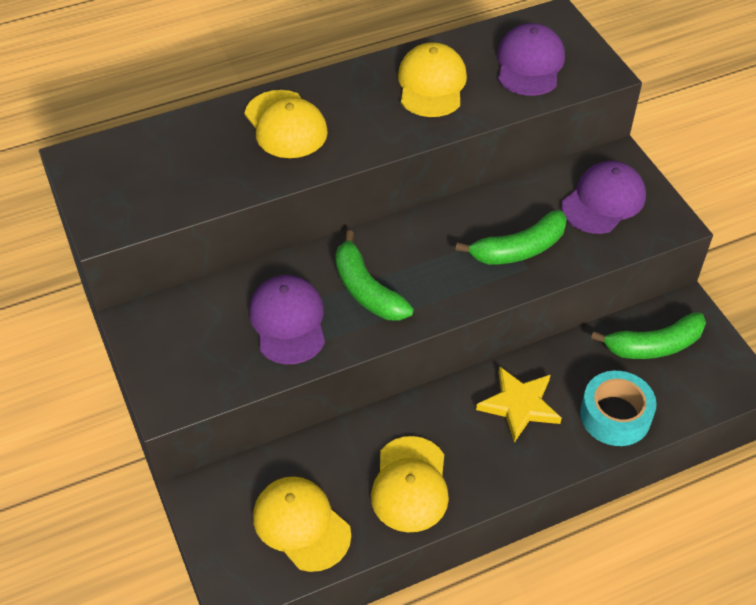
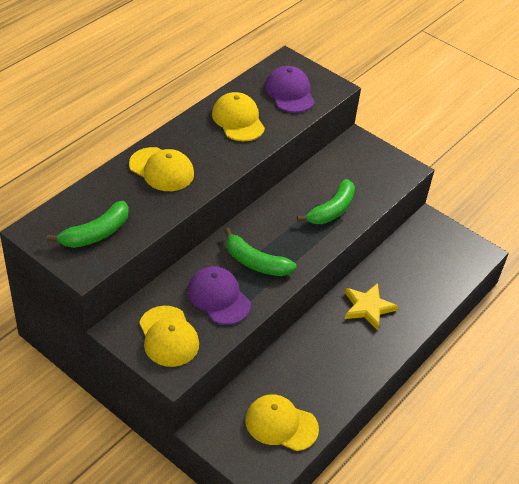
camera: 30 degrees left, 5 degrees down
(410, 484) = (332, 376): yellow cap -> yellow cap (168, 336)
(603, 201) = (363, 167): purple cap -> none
(615, 415) = (424, 295): turquoise tape -> none
(654, 345) = (423, 247): green banana -> green banana (96, 233)

